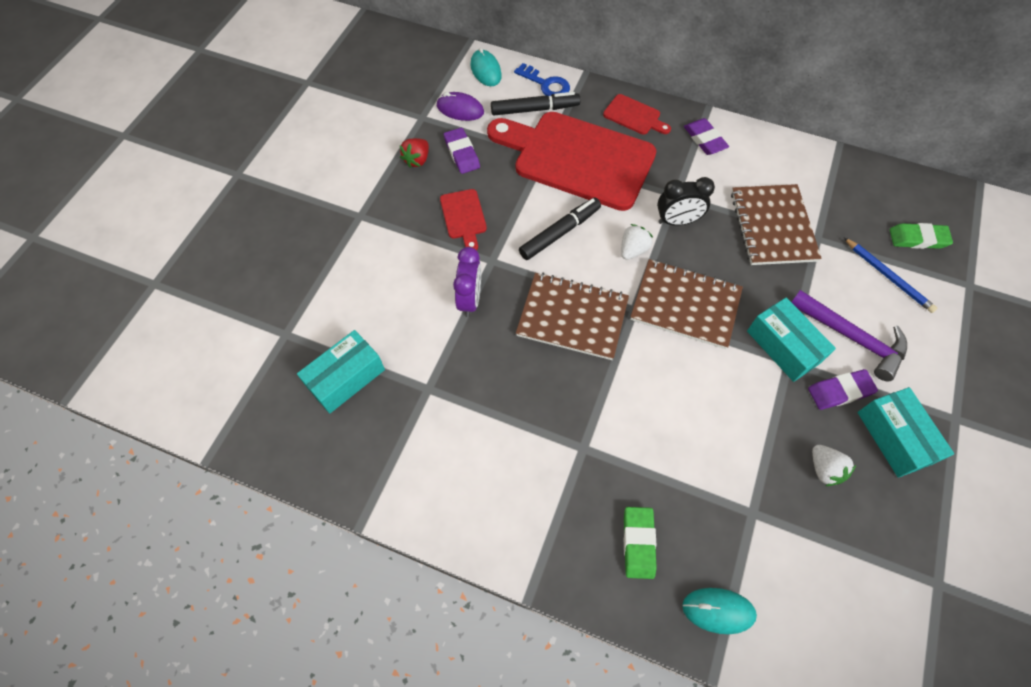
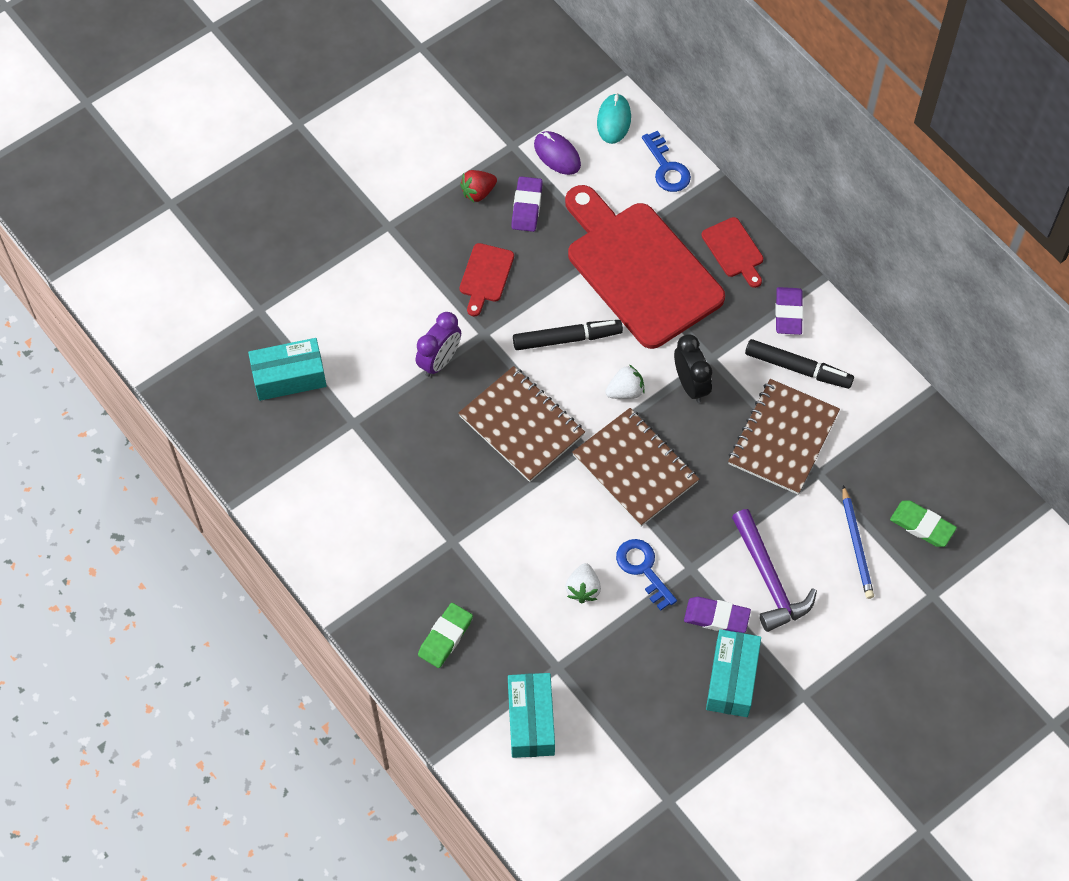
camera: 30 degrees right, 0 degrees up
(535, 109) = (634, 192): black marker -> black marker (798, 368)
(677, 221) = (691, 385): black clock -> black clock turned 135 degrees counterclockwise
(718, 610) = (473, 718): turquoise mouse -> none
(753, 383) = (643, 569): none -> blue key
(783, 346) = (697, 553): turquoise box -> turquoise box (531, 721)
(824, 469) = (647, 669): white strawberry -> white strawberry (583, 589)

